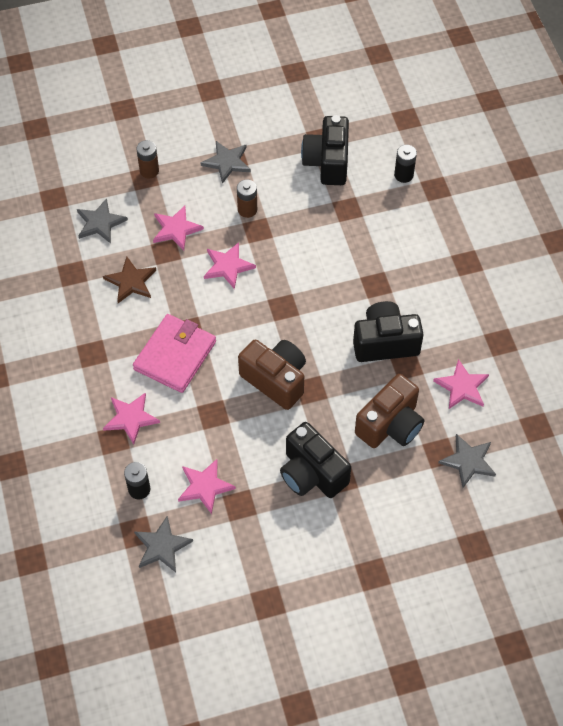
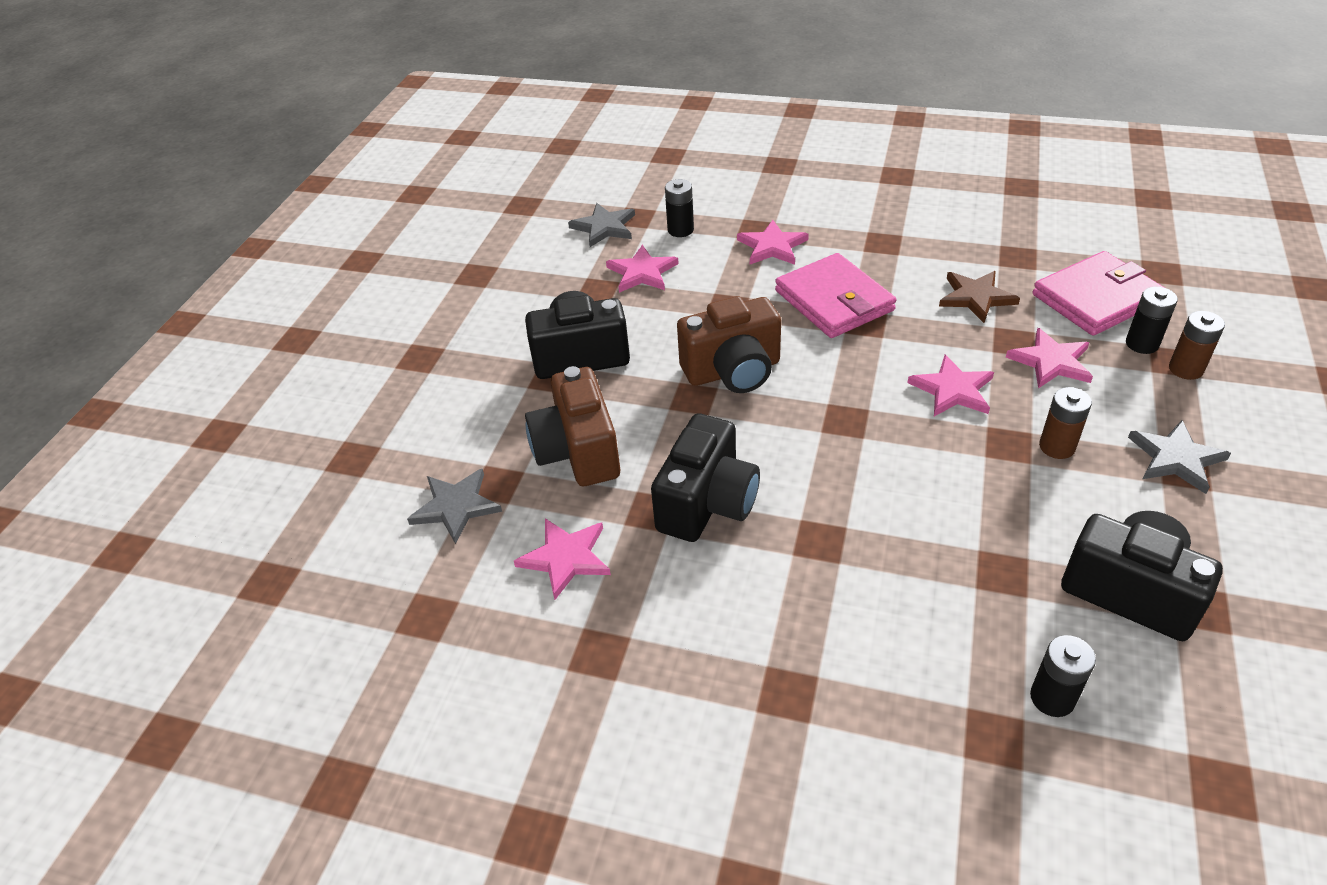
camera: 125 degrees right, 15 degrees down
(100, 223) = (1096, 298): grey star -> pink wallet
(136, 193) = (1142, 344): none -> black battery

